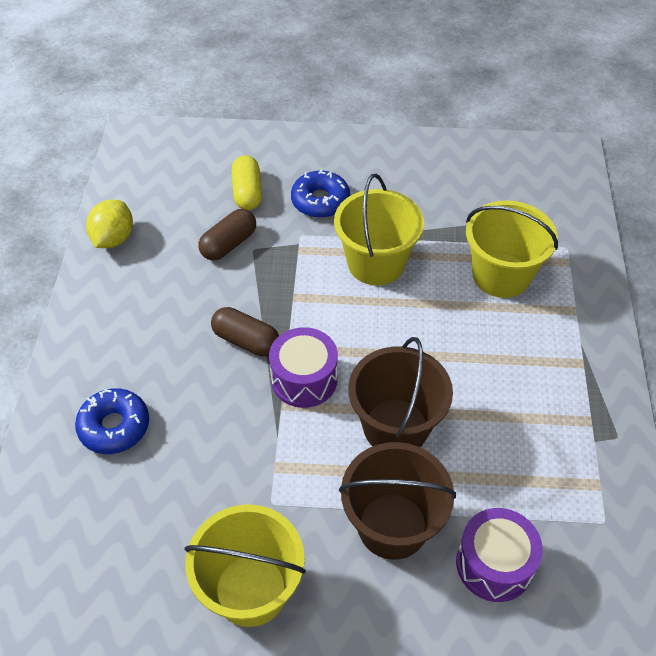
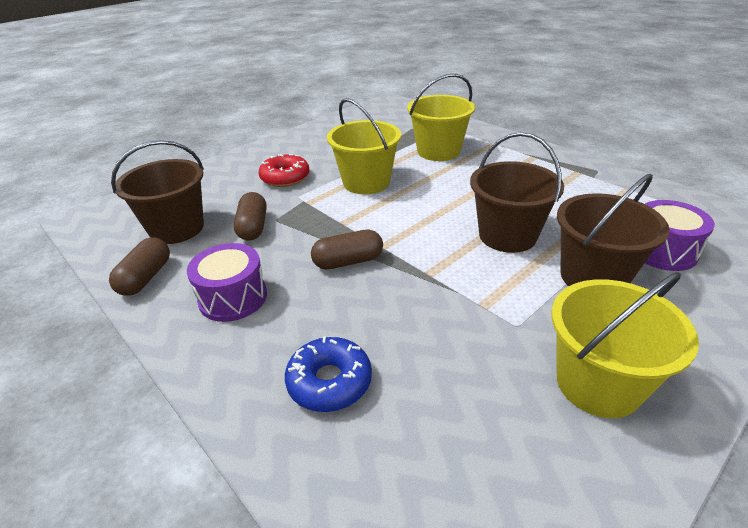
camera: 45 degrees left, 15 degrees down
(113, 239) = (146, 277): yellow lemon -> brown capsule
(180, 201) = (177, 228): none -> brown bucket
(247, 192) = (226, 199): yellow capsule -> none
(304, 379) = (419, 253): purple drum -> purple drum (233, 297)
(320, 201) = (285, 177): blue donut -> red donut

